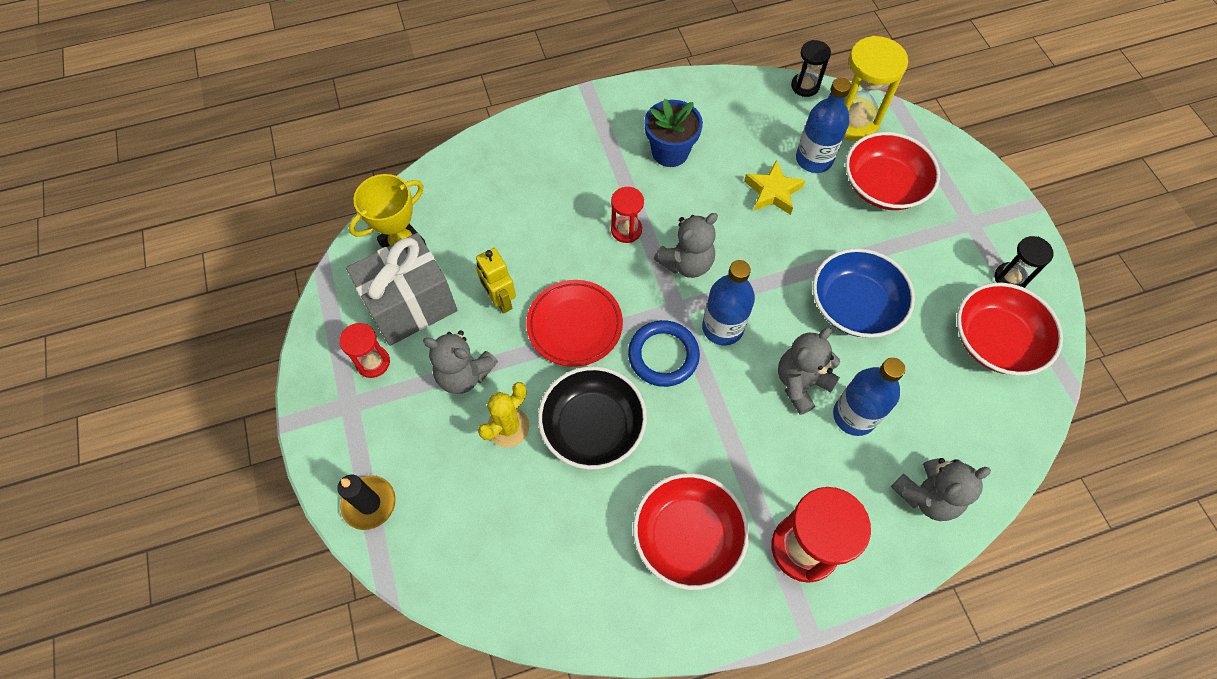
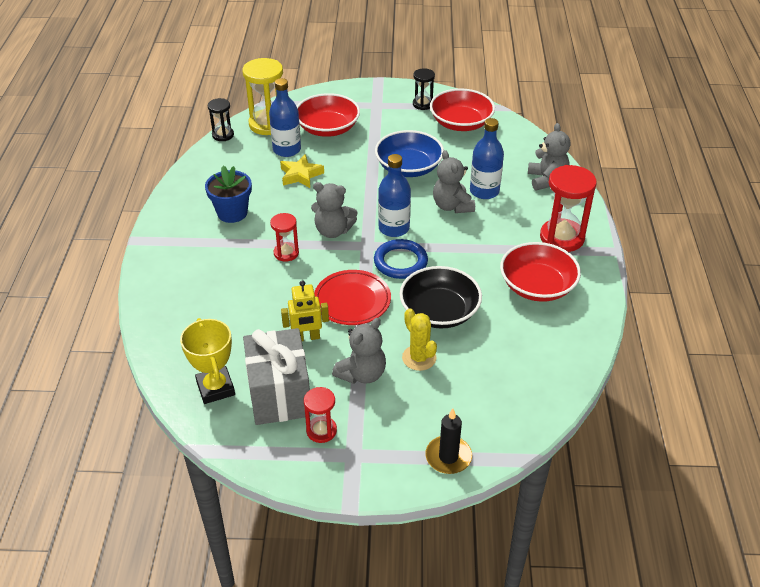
camera: 70 degrees left, 20 degrees down
(686, 263) = (333, 231): grey teddy bear -> grey teddy bear turned 120 degrees clockwise

